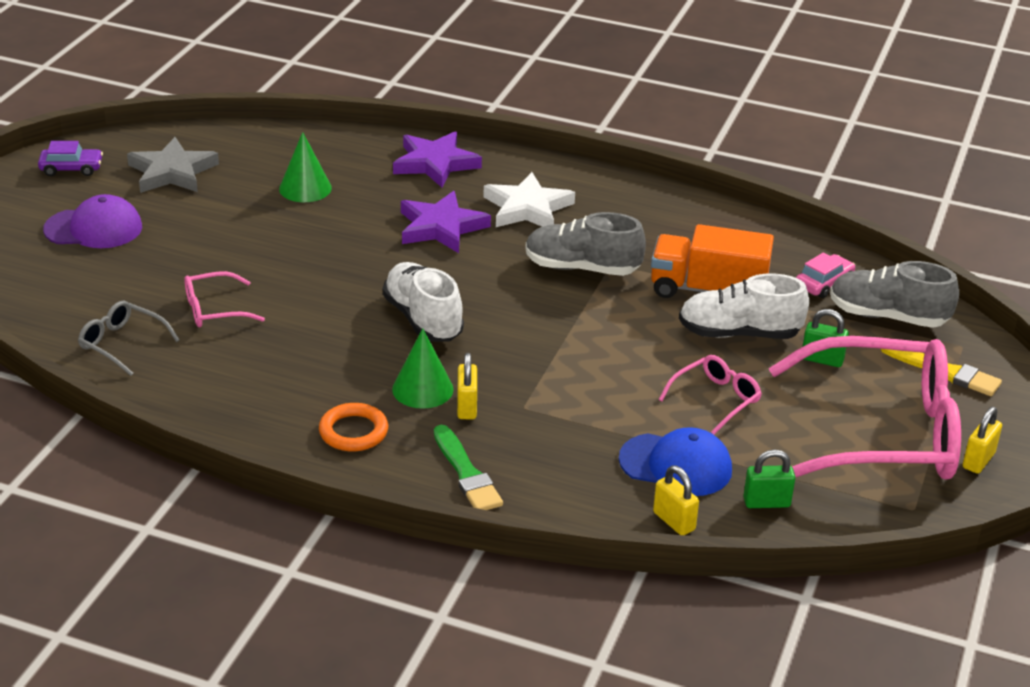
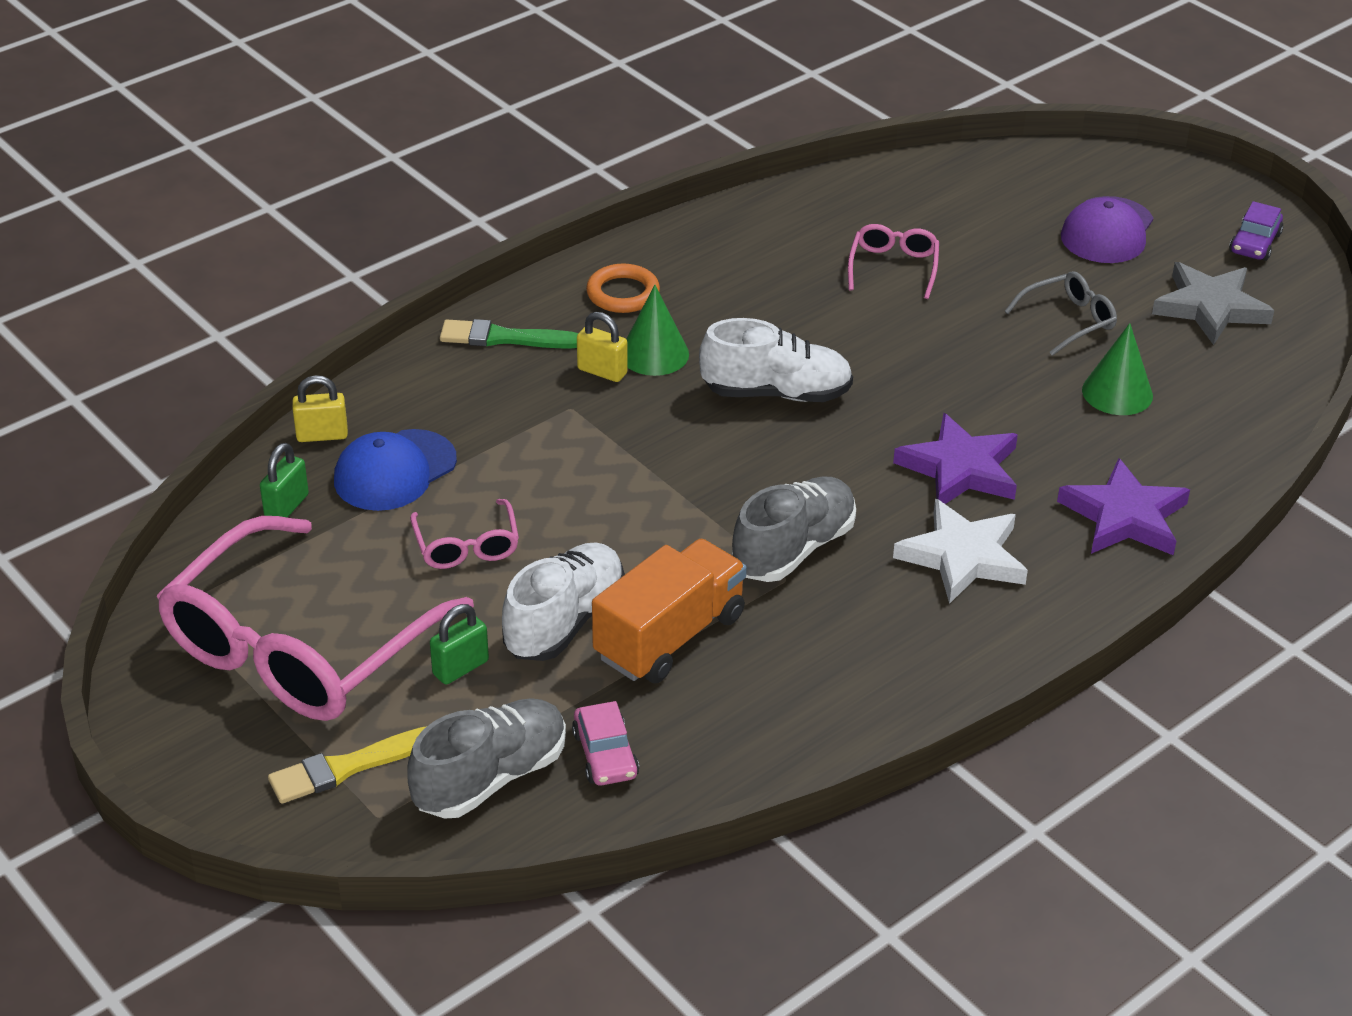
camera: 120 degrees right, 5 degrees up
(122, 344) = (871, 203): grey glasses -> grey glasses (1068, 321)
(978, 460) = (188, 700): yellow padlock -> none

